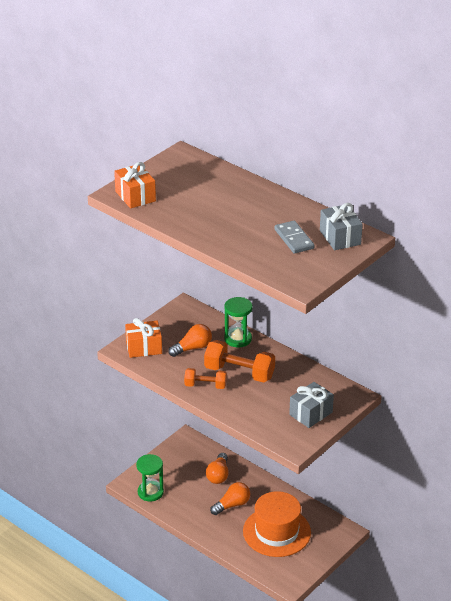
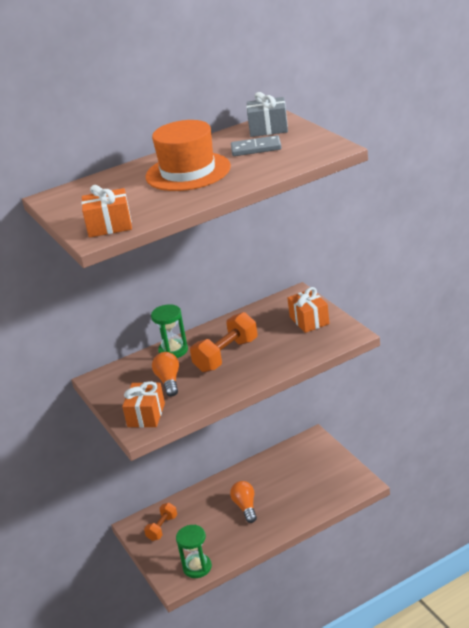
camera: 65 degrees left, 5 degrees down
(205, 385) = (233, 379): orange dumbbell -> orange dumbbell (162, 528)
(218, 475) = (199, 510): orange light bulb -> none
(277, 532) = (295, 482): orange hat -> orange hat (188, 172)
(311, 413) = (309, 320): grey gift -> orange gift

